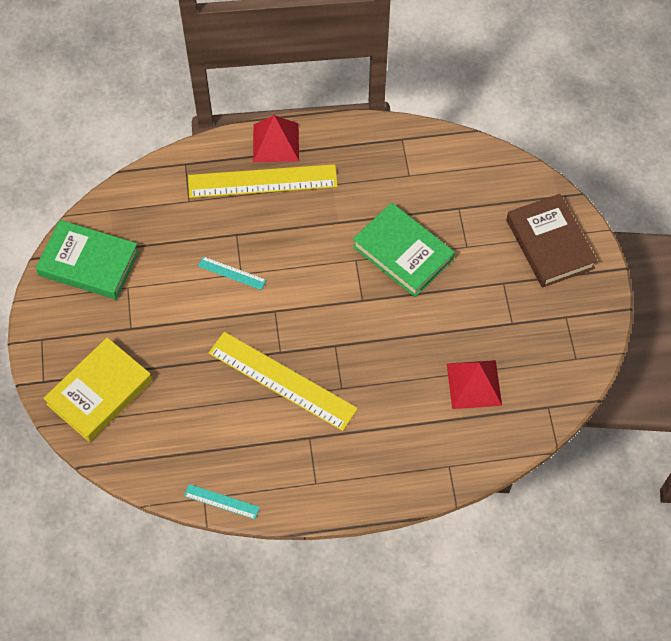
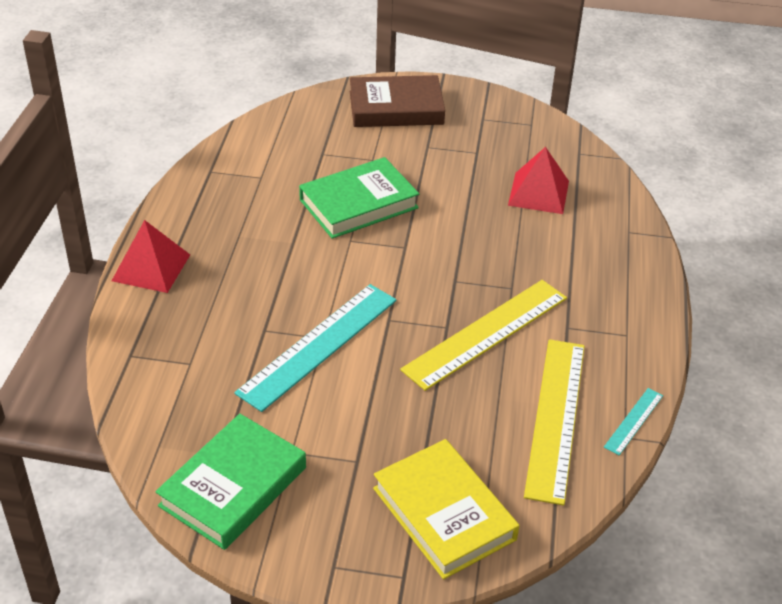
camera: 75 degrees left, 20 degrees down
(232, 273) = (318, 345): turquoise ruler -> turquoise ruler, size x2.20
(262, 181) = (200, 290): yellow ruler -> yellow ruler (555, 418)

